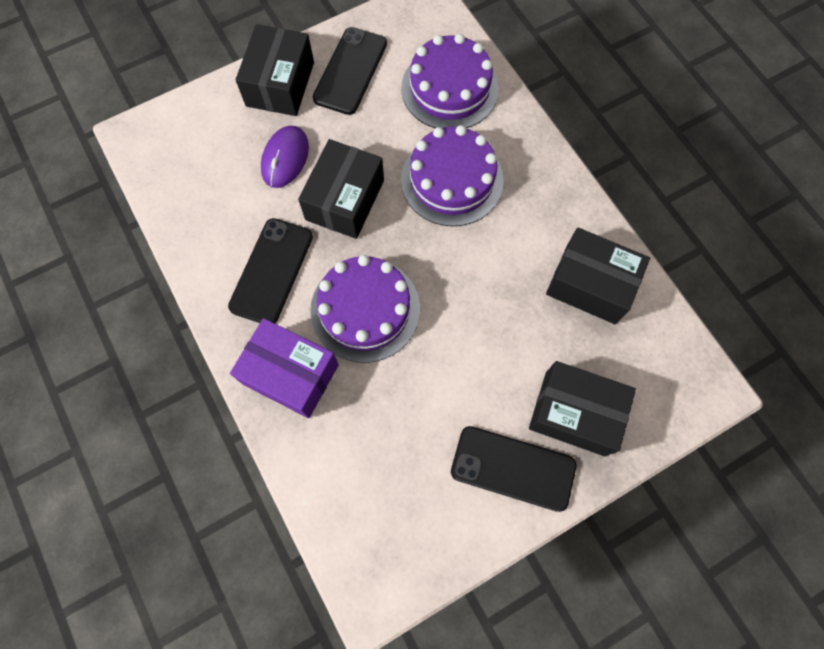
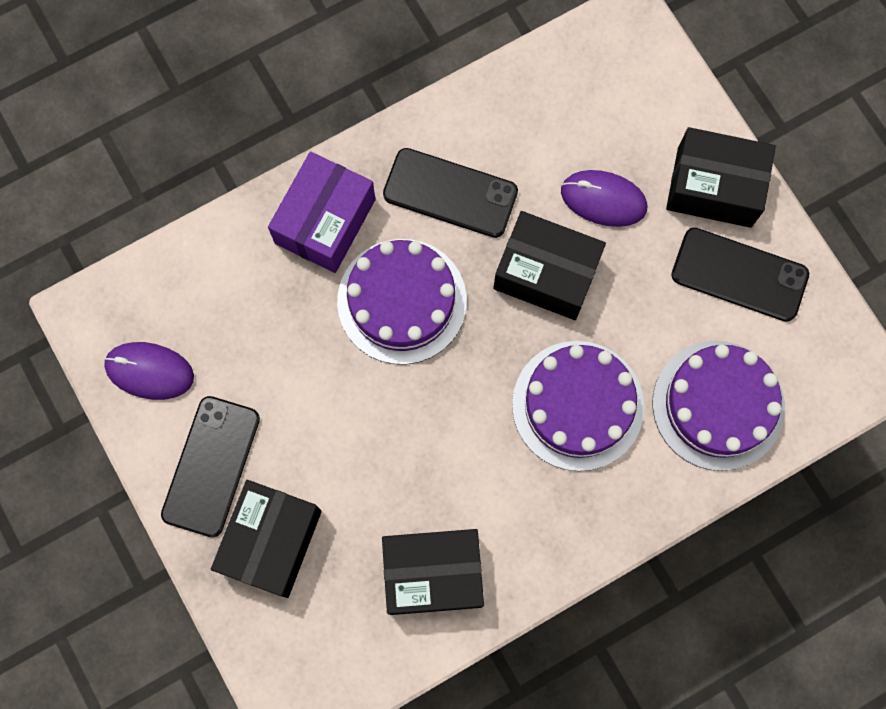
camera: 90 degrees right, 5 degrees up
(427, 530) = (149, 371): none -> purple mouse
(590, 284) = (433, 574): black box -> black box turned 60 degrees clockwise

